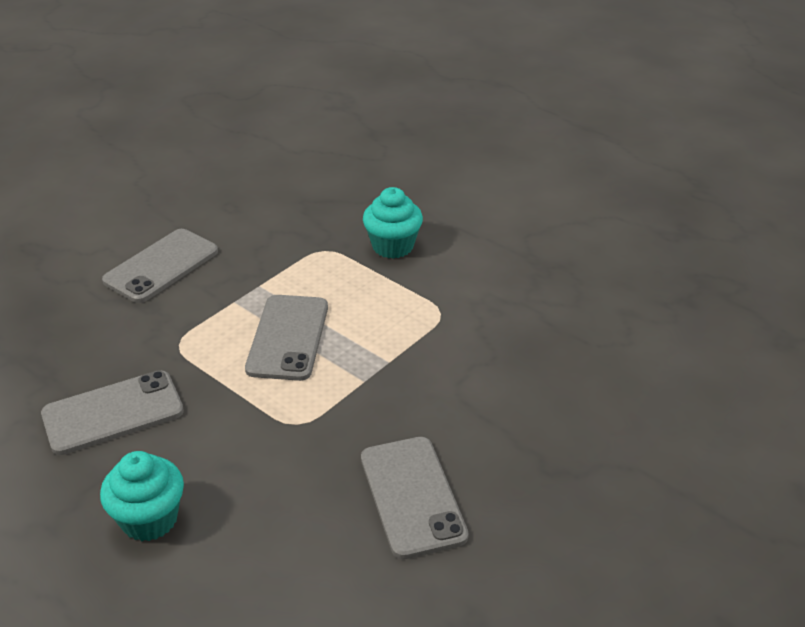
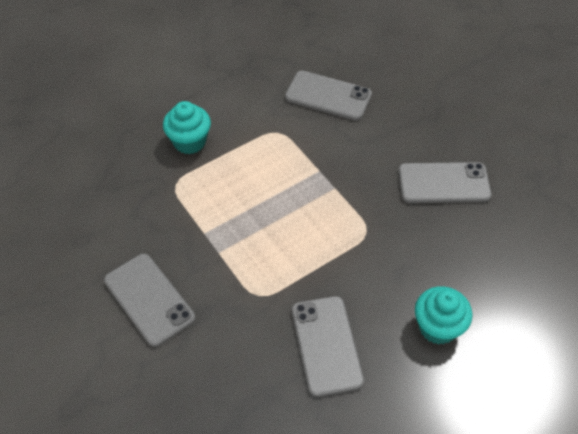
camera: 75 degrees left, 15 degrees up
(288, 337) = (275, 223): grey phone -> grey phone (328, 96)

